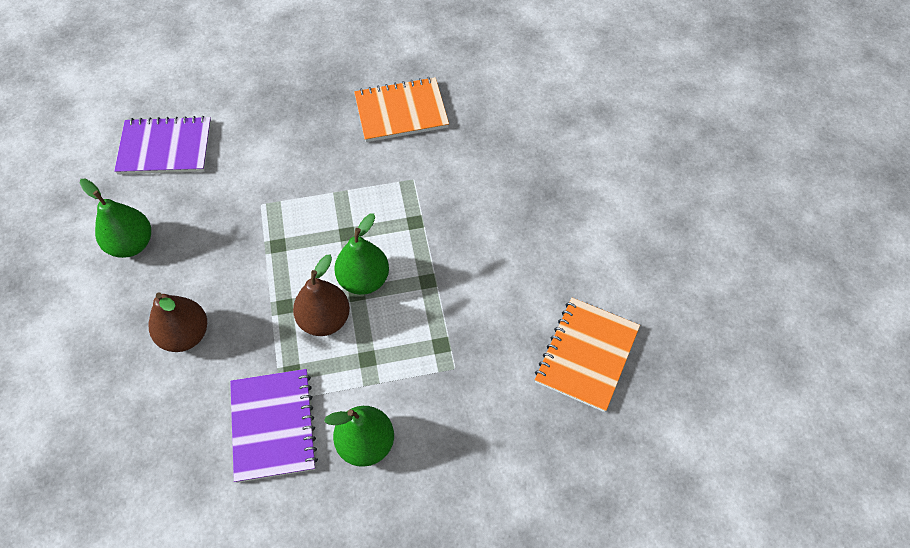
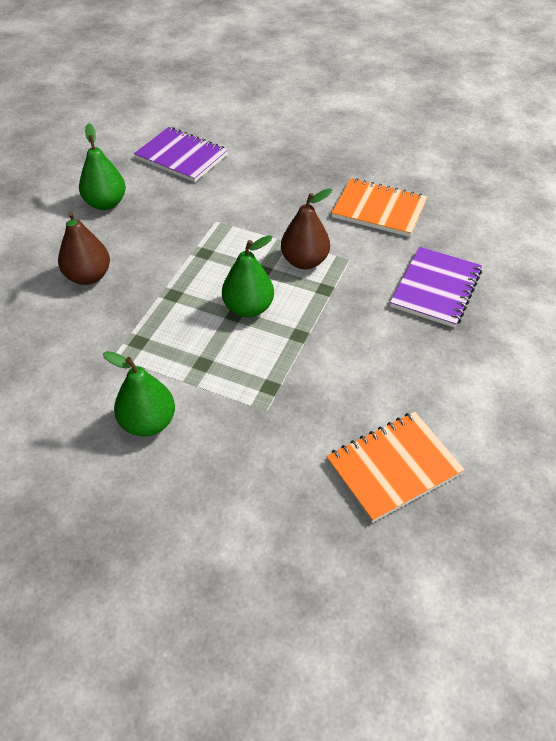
camera: 35 degrees right, 10 degrees down
(273, 426) = (93, 369): purple notebook -> purple notebook (436, 289)
(325, 319) = (194, 319): brown pear -> brown pear (304, 261)

